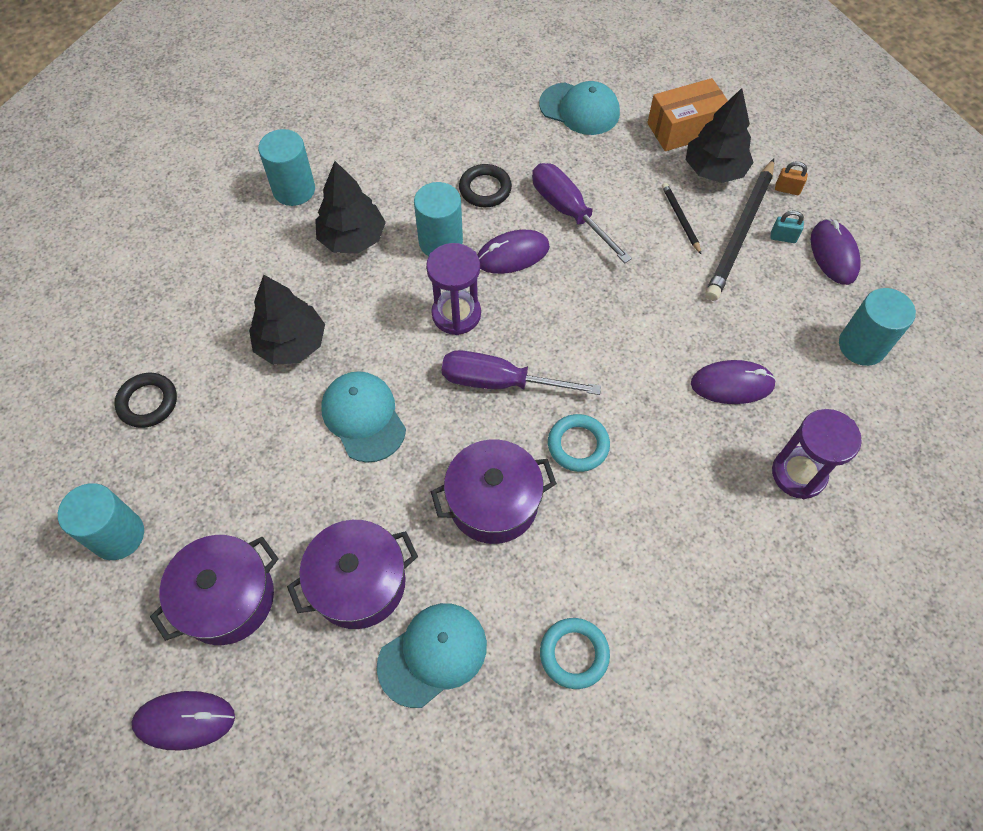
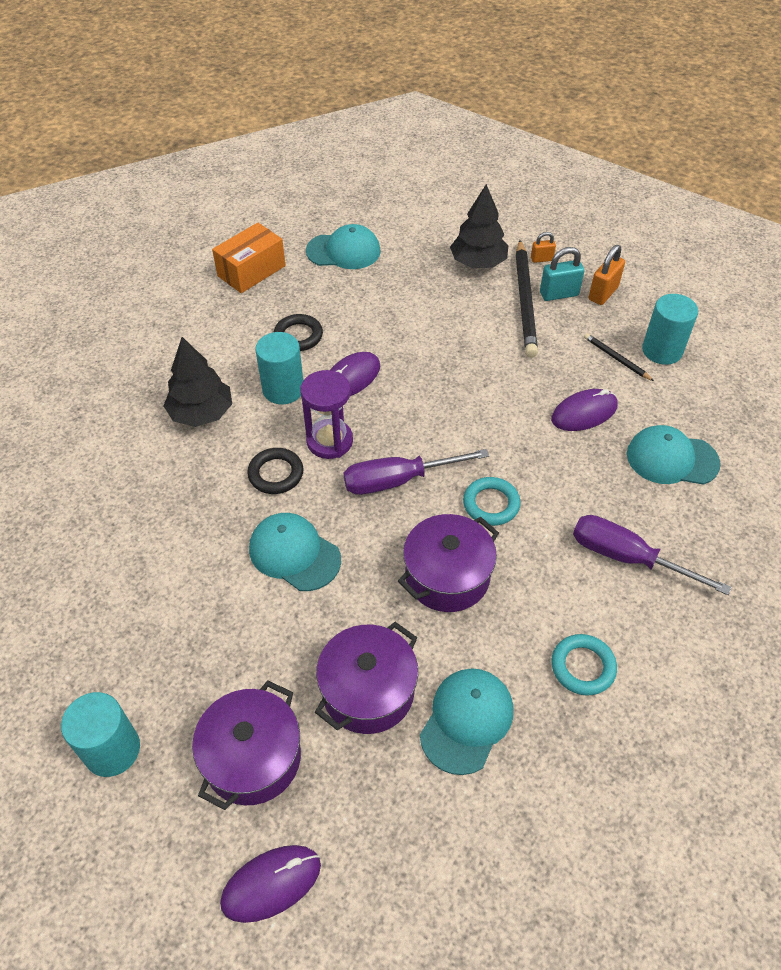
camera: 25 degrees left, 10 degrees down
(148, 402) = (78, 621): black ring -> black ring (276, 474)
(291, 344) = (192, 518): black tree -> none
(294, 190) = (124, 392): turquoise cylinder -> none
(568, 212) = (379, 330): purple screwdriver -> purple screwdriver (627, 557)
(680, 219) = (473, 306): black pencil -> black pencil (616, 358)
(684, 129) = (437, 240): orange box -> orange box (251, 271)
(783, 237) = (559, 294): turquoise padlock -> turquoise padlock, size x1.67
(798, 474) = (672, 459): purple hourglass -> turquoise cap
(833, 254) = (603, 293): purple mouse -> orange padlock

